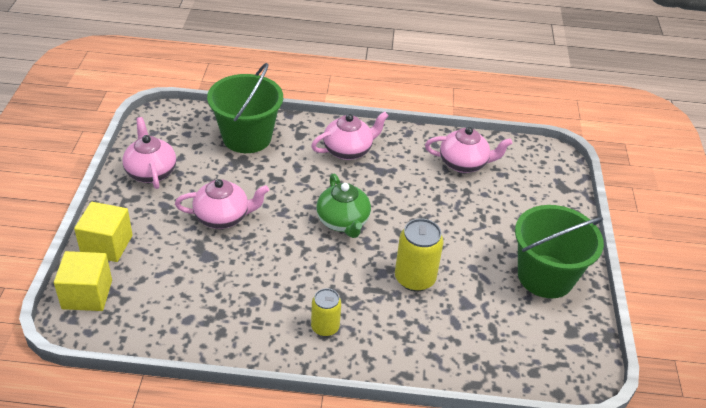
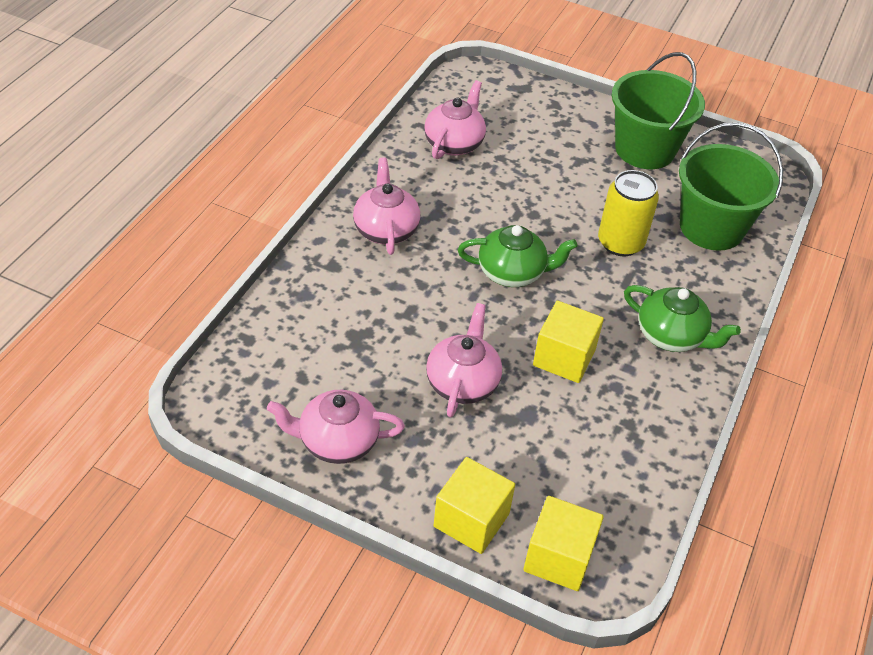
camera: 70 degrees left, 5 degrees up
(247, 137) = (311, 319): green bucket -> green bucket (711, 228)
(270, 265) = (564, 357): none -> yellow cube
(325, 327) = (671, 336): yellow can -> green teapot

